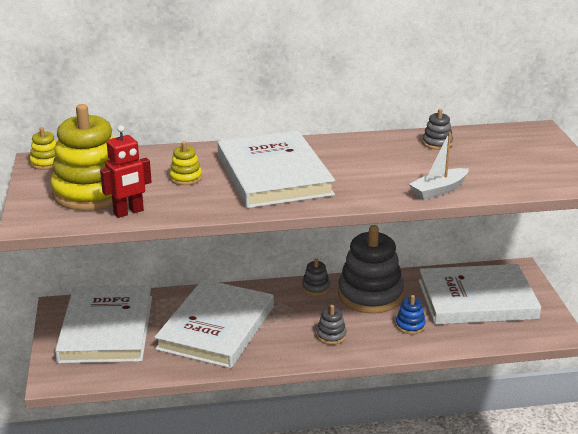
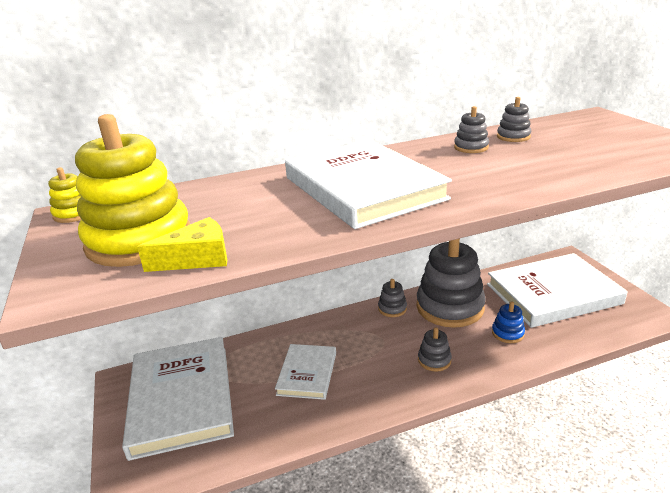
camera: 10 degrees left, 0 degrees up
(128, 212) = (197, 258): red robot -> yellow cheese
(186, 178) = (258, 206): yellow stacking toy -> none
(216, 327) = (307, 373): white book -> white book, size x0.54
(390, 149) = (471, 147): none -> grey stacking toy
(438, 190) = (562, 177): white boat -> none

